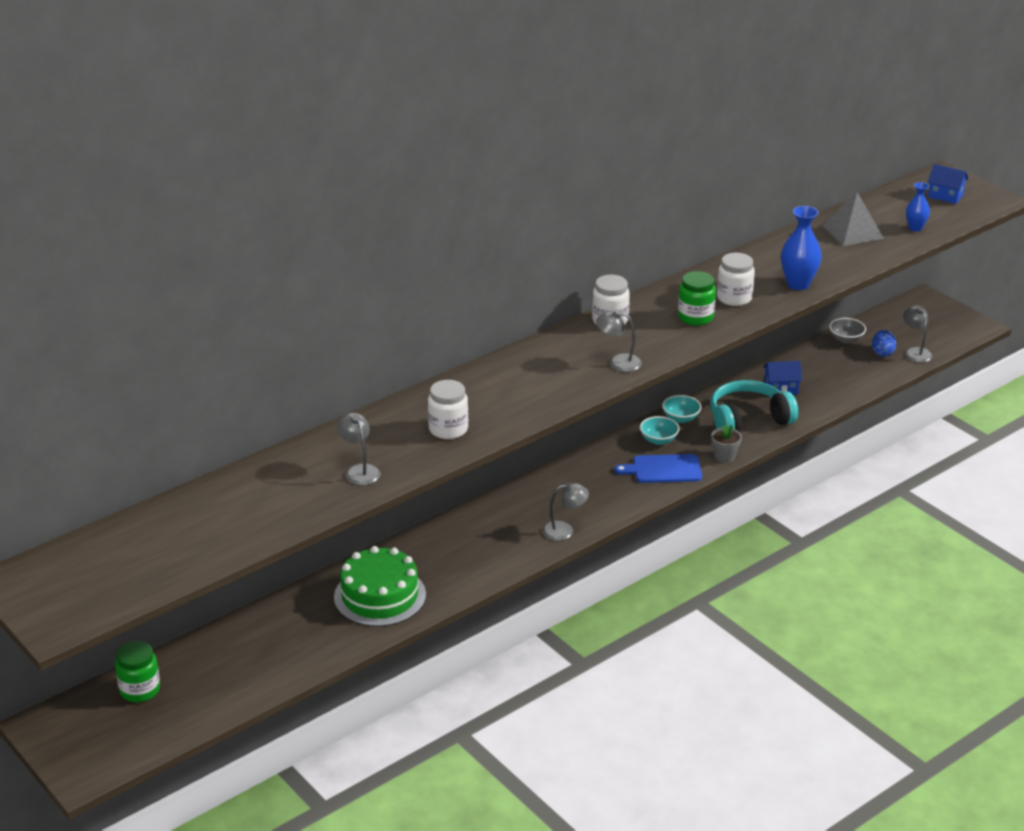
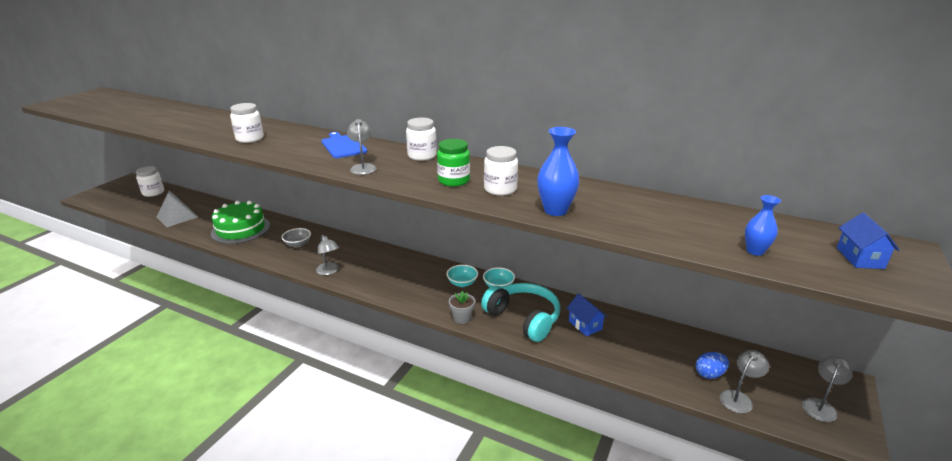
camera: 65 degrees right, 5 degrees down
(140, 690) = (153, 192): green jar -> white jar
(359, 471) = (197, 128): grey lamp -> grey lamp (820, 405)
(663, 469) = (425, 294): blue cutting board -> blue cutting board (343, 146)
(846, 339) = (703, 345): grey bowl -> grey bowl (298, 244)
(852, 231) = (691, 219): grey pyramid -> grey pyramid (177, 217)

